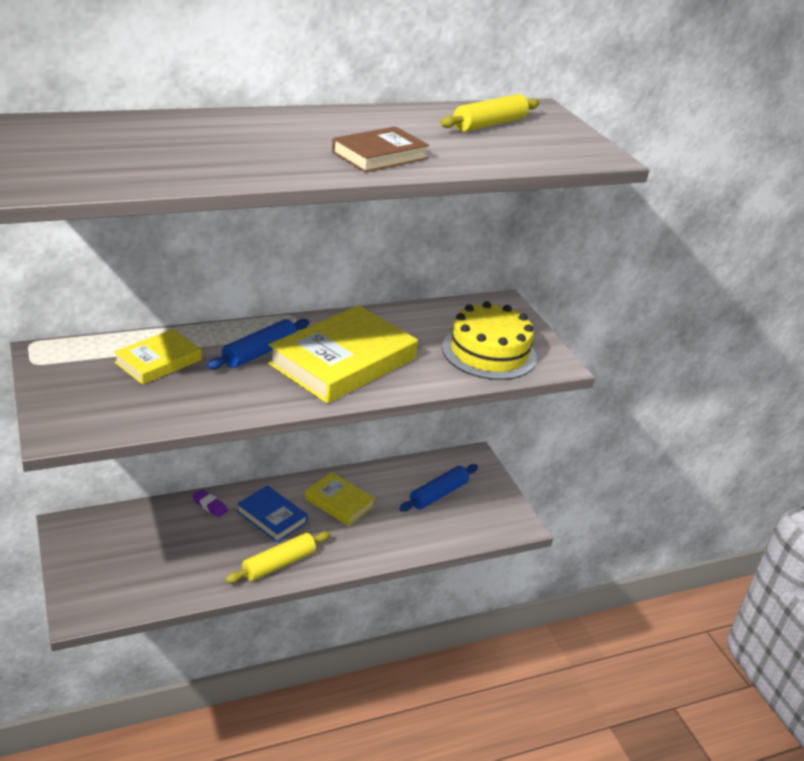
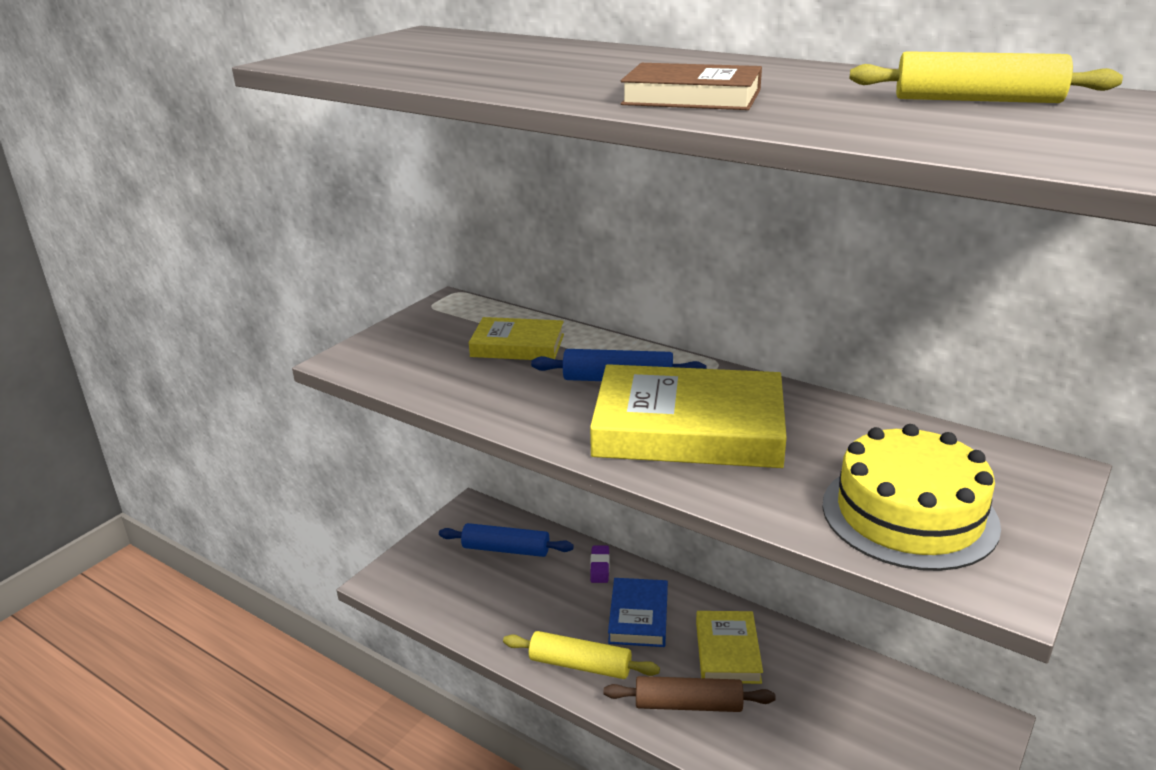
camera: 60 degrees right, 5 degrees down
(356, 541) = (688, 704): none -> brown rolling pin
(438, 494) = (865, 729): blue rolling pin -> blue rolling pin (506, 549)

